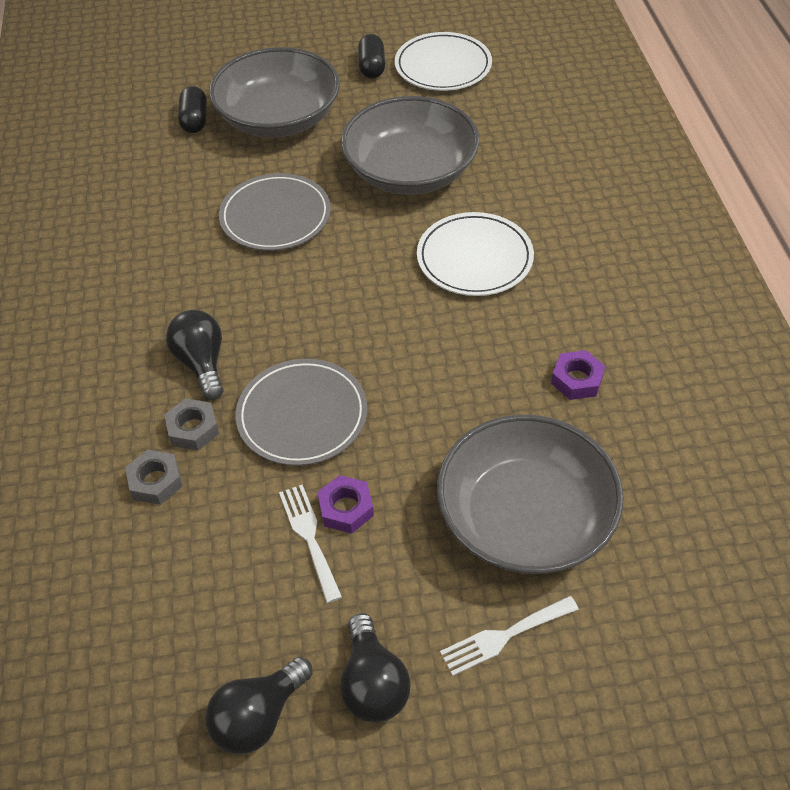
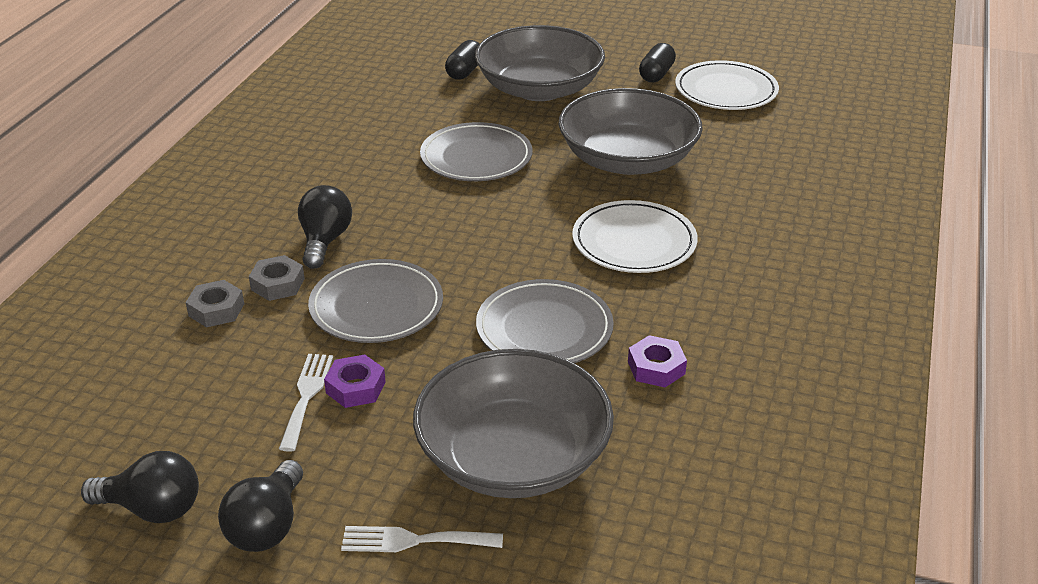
camera: 25 degrees right, 15 degrees down
(258, 716) = (152, 508): black light bulb -> black light bulb turned 150 degrees counterclockwise
(462, 378) = (544, 328): none -> grey plate

